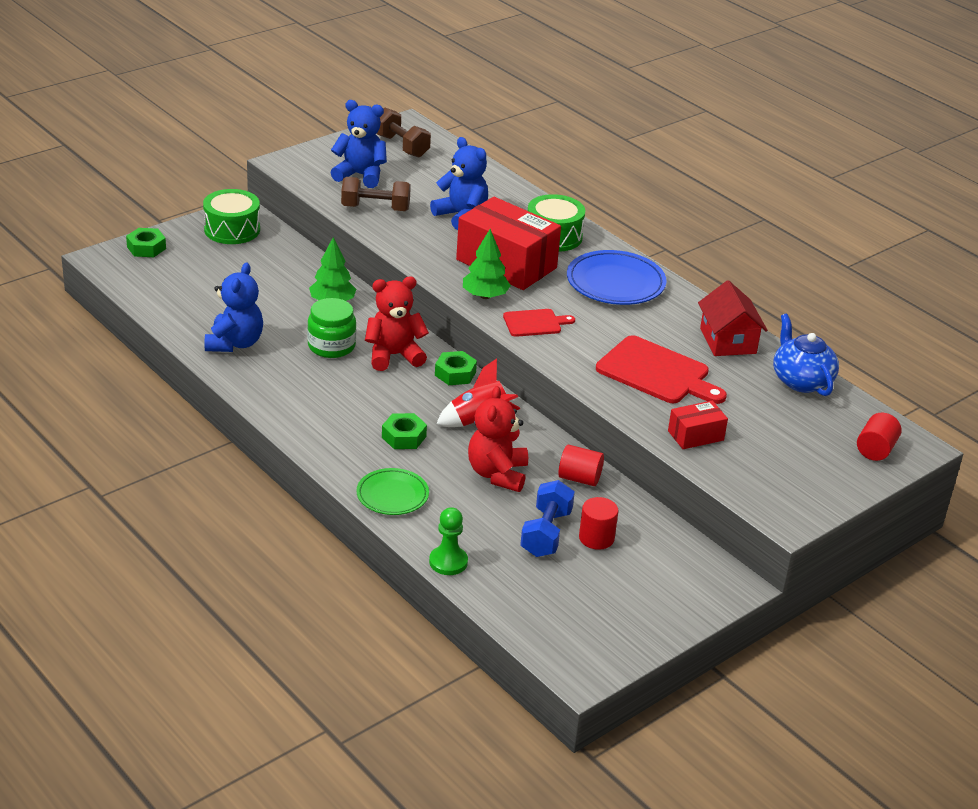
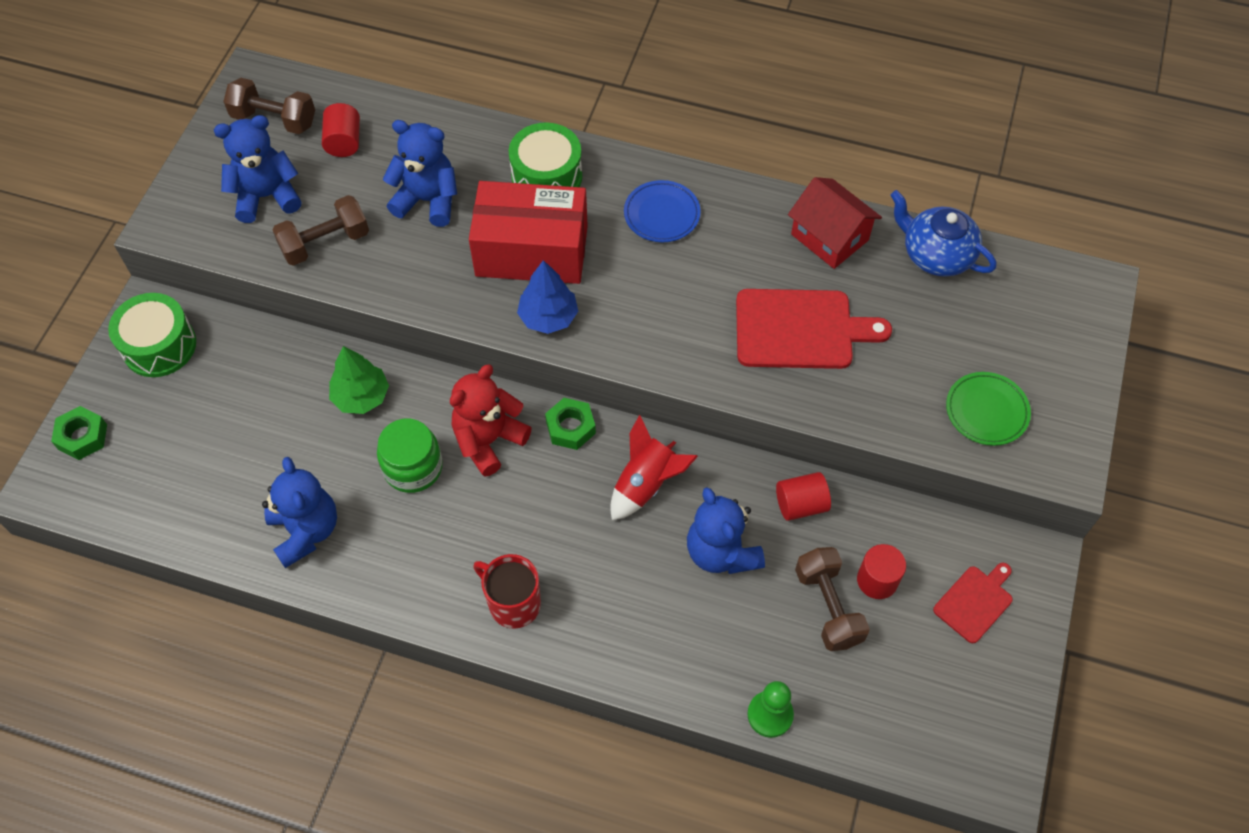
camera: 30 degrees left, 25 degrees up
(330, 432) = (513, 603): none -> red mug
(392, 495) = (645, 655): green plate -> green plate (986, 411)
(404, 437) = (591, 559): green nut -> none
(485, 296) = (548, 317): green tree -> blue tree
(497, 474) = (721, 552): red teddy bear -> blue teddy bear
(535, 323) = (629, 328): red cutting board -> red cutting board (975, 602)
(546, 533) = (828, 607): blue dumbbell -> brown dumbbell
(615, 283) = (662, 214): blue plate -> blue plate, size x0.63
(695, 435) = (902, 401): red box -> none
(875, 450) = (1068, 314): red cylinder -> red cylinder (344, 142)

